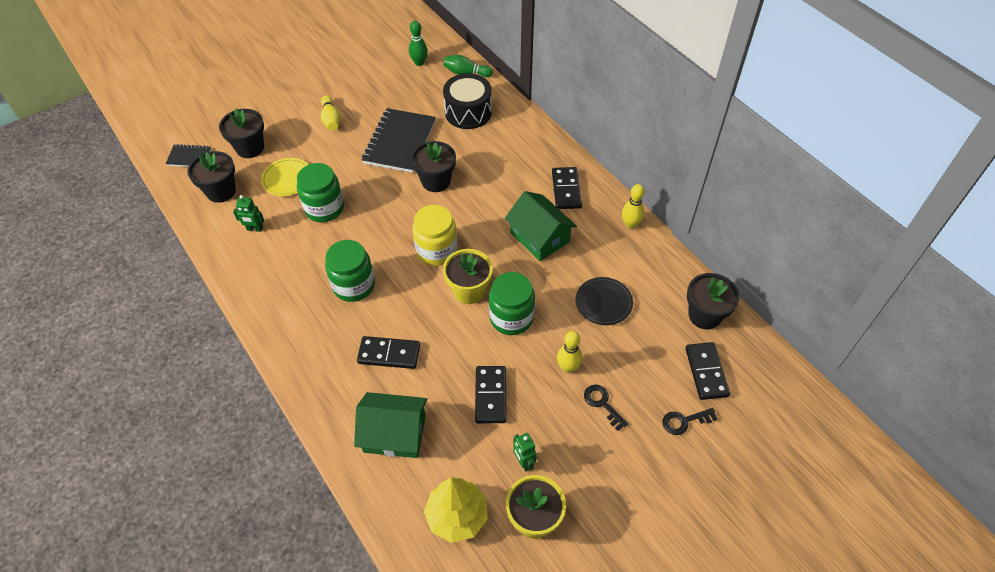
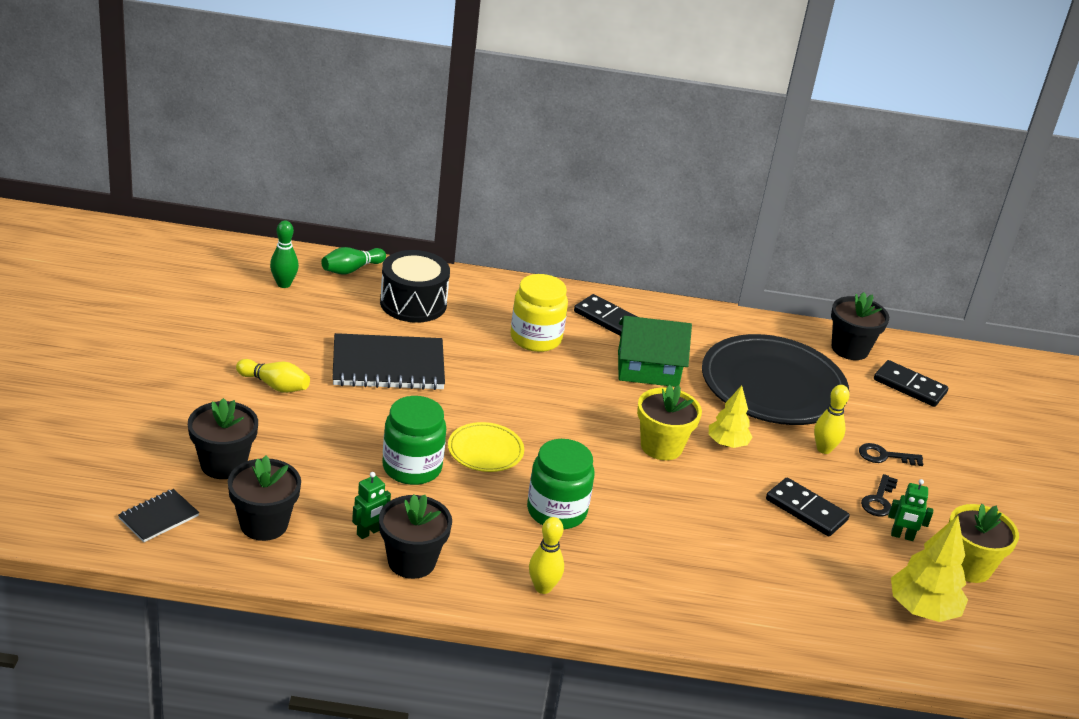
camera: 55 degrees left, 20 degrees down
(287, 179) = (323, 466): yellow plate -> yellow plate (485, 450)
(389, 354) = (680, 541): black domino -> none
(394, 433) = (786, 594): green house -> none
(399, 142) = (388, 366): black notebook -> black notebook turned 60 degrees counterclockwise
(436, 181) = (483, 378): black flower pot -> black flower pot (411, 561)
(436, 250) = (581, 434): yellow jar -> yellow jar (535, 338)
(511, 318) = (727, 443): green jar -> yellow tree
(603, 302) = (773, 386): black plate -> black plate, size x2.12
(630, 224) = (700, 316): yellow bowling pin -> yellow bowling pin (543, 587)
(684, 421) = (947, 428): black key -> black key (879, 500)

